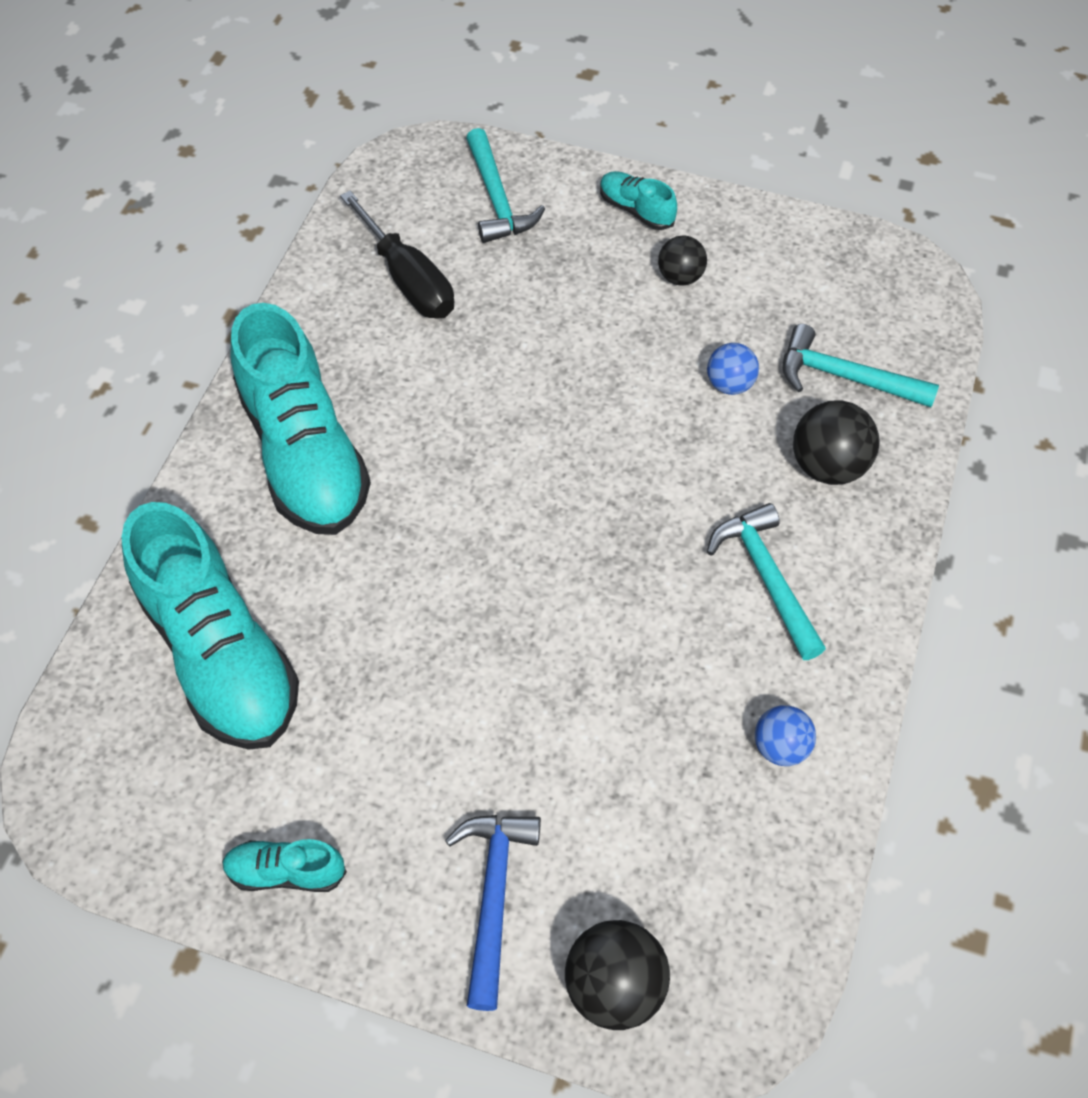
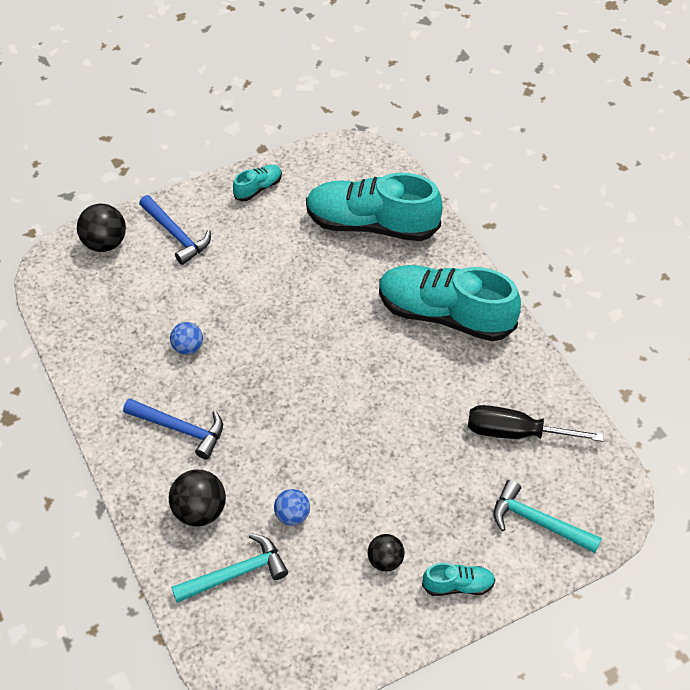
camera: 135 degrees right, 5 degrees down
(766, 578) = (180, 429): turquoise hammer -> blue hammer
(780, 747) = (111, 364): blue ball -> blue ball (188, 347)

